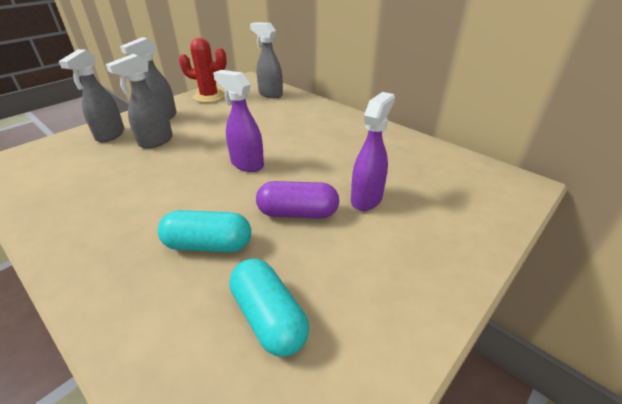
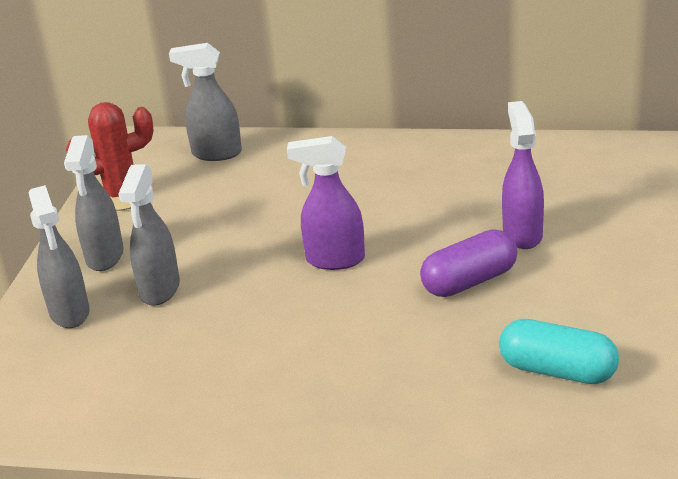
camera: 30 degrees left, 5 degrees down
(208, 245) = (419, 352): turquoise capsule -> none

